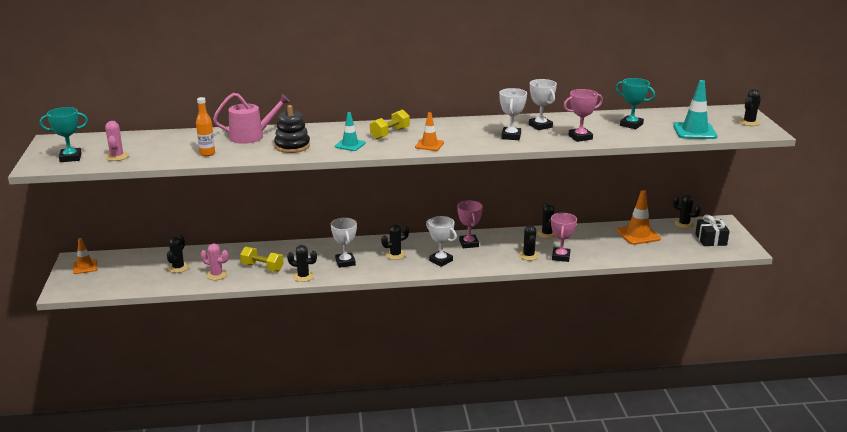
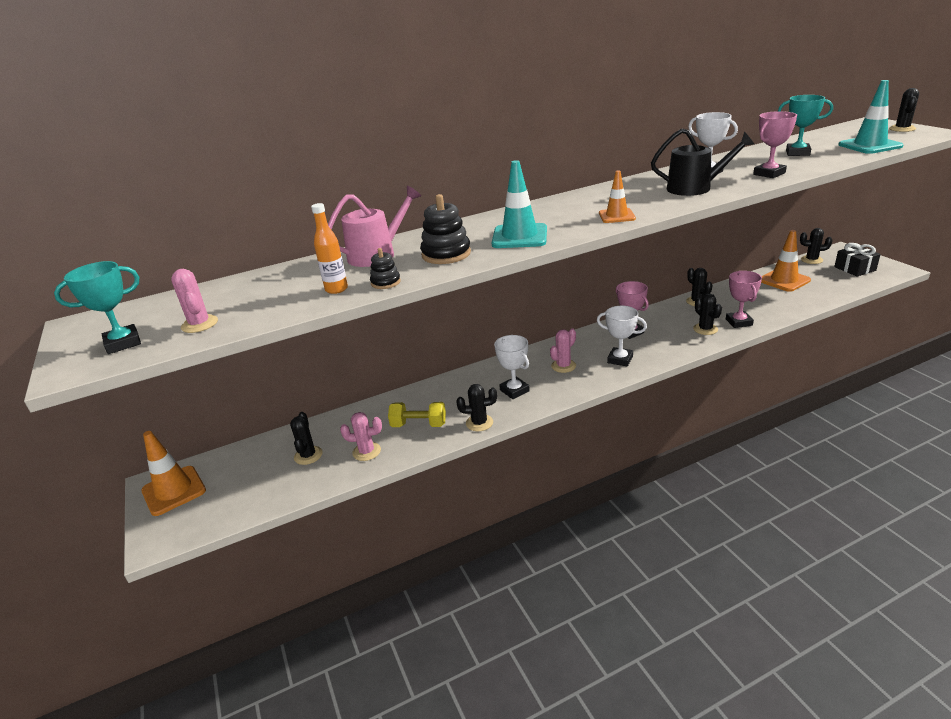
camera: 15 degrees left, 5 degrees up
(85, 267) = (174, 491): orange traffic cone -> orange traffic cone, size x1.60
(238, 156) = (385, 282): none -> black stacking toy
(350, 145) = (519, 237): turquoise traffic cone -> turquoise traffic cone, size x1.60
(390, 134) = (551, 214): yellow dumbbell -> none
(395, 255) = (563, 366): black cactus -> pink cactus
(511, 136) = (694, 188): white trophy -> black watering can

